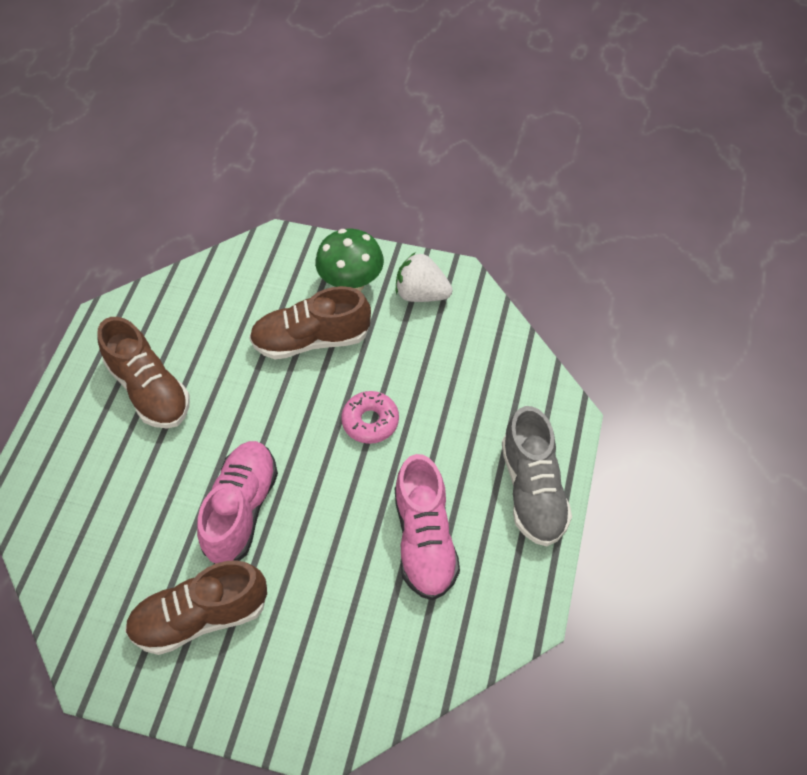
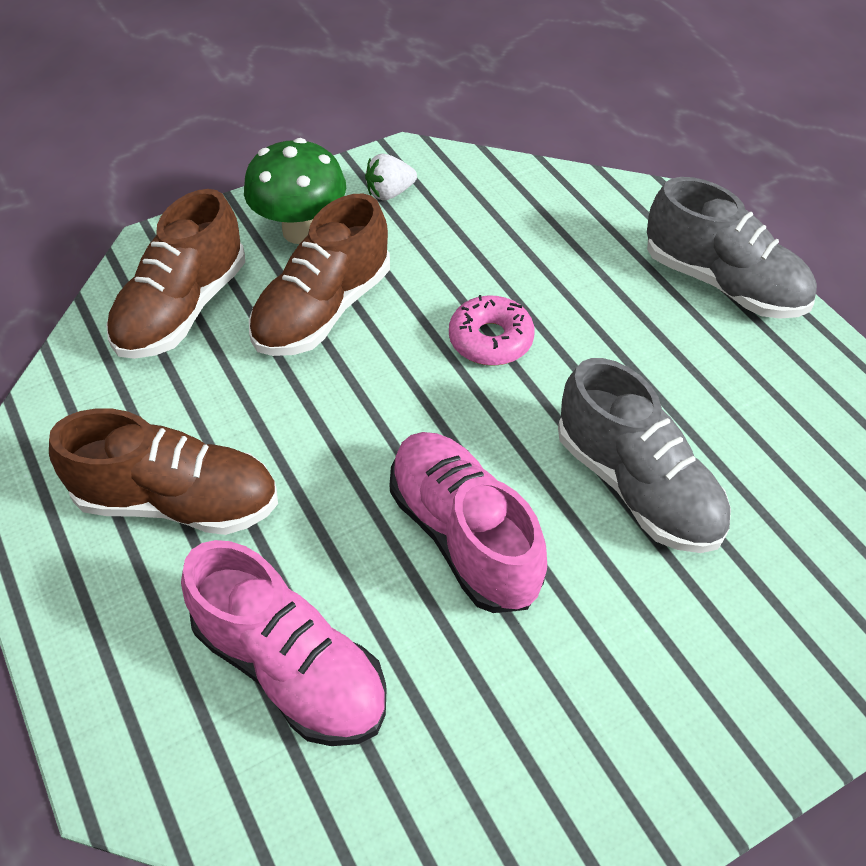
camera: 45 degrees left, 5 degrees down
(201, 617) = (568, 691): brown shoe -> brown shoe (183, 309)
(344, 556) = (636, 485): none -> grey shoe
(421, 294) = (390, 193): white strawberry -> white strawberry, size x0.65
(424, 540) = (690, 403): pink shoe -> pink shoe (291, 666)

